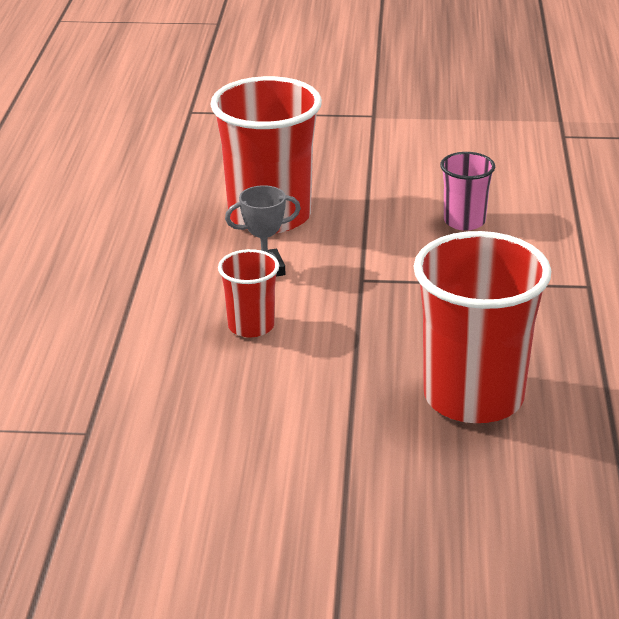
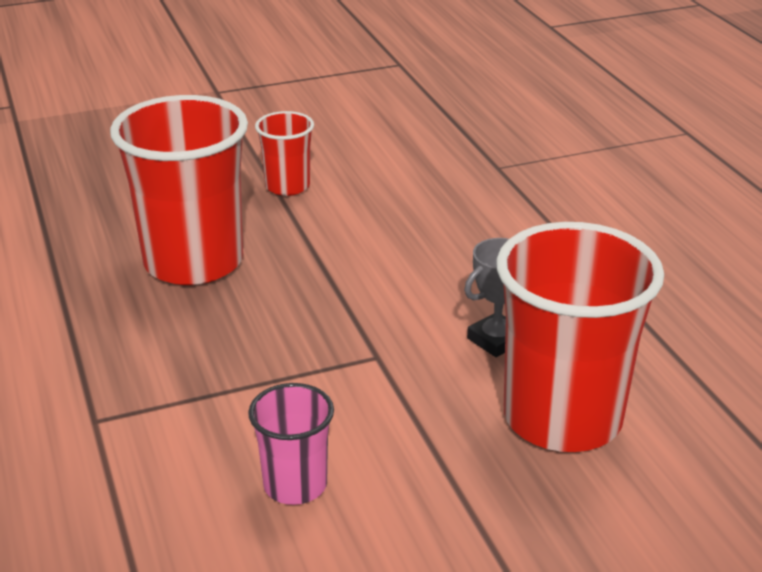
camera: 155 degrees right, 0 degrees up
(251, 326) = (450, 274): red cup -> red cup (287, 186)

